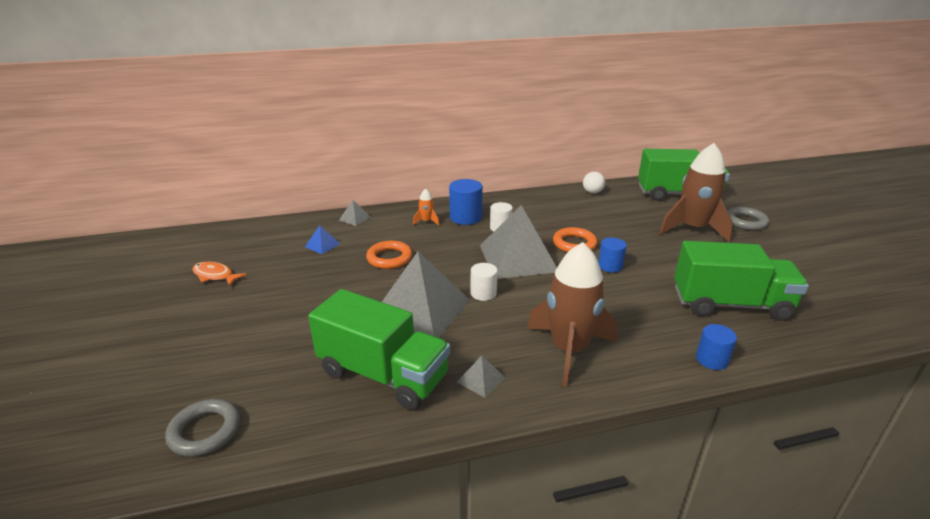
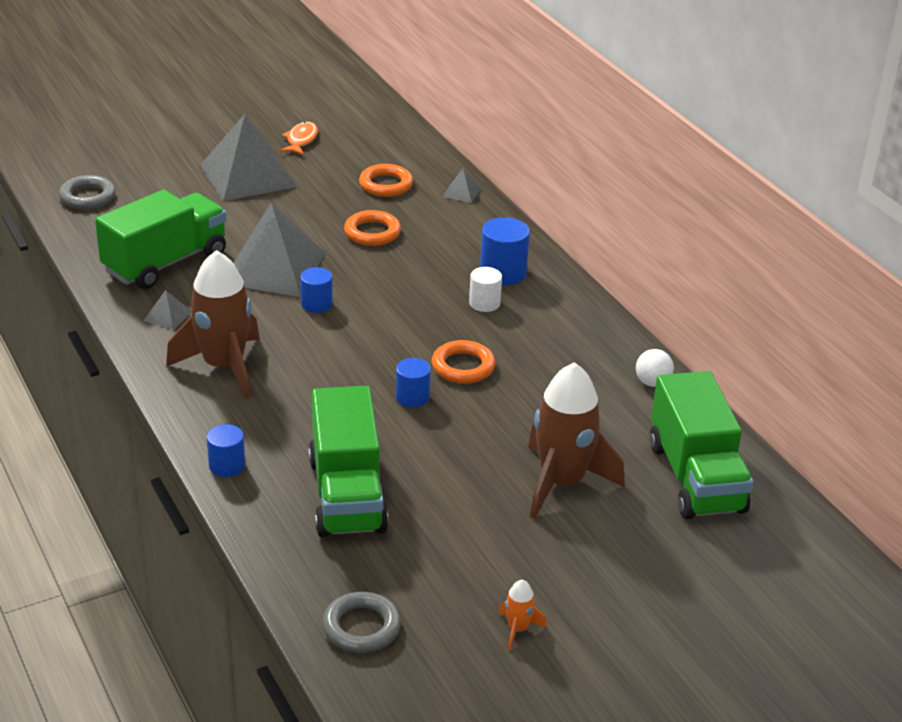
camera: 75 degrees right, 5 degrees up
(322, 245) = (386, 185): blue pyramid -> orange ring
(383, 374) = (166, 263): green truck -> green truck turned 150 degrees counterclockwise
(427, 221) = (477, 244): orange rocket -> orange rocket (518, 629)
(483, 293) = (316, 304): white cylinder -> blue cylinder
(518, 258) = (406, 322): grey pyramid -> grey pyramid (247, 175)
(745, 222) = (616, 546): grey ring -> grey ring (361, 627)

